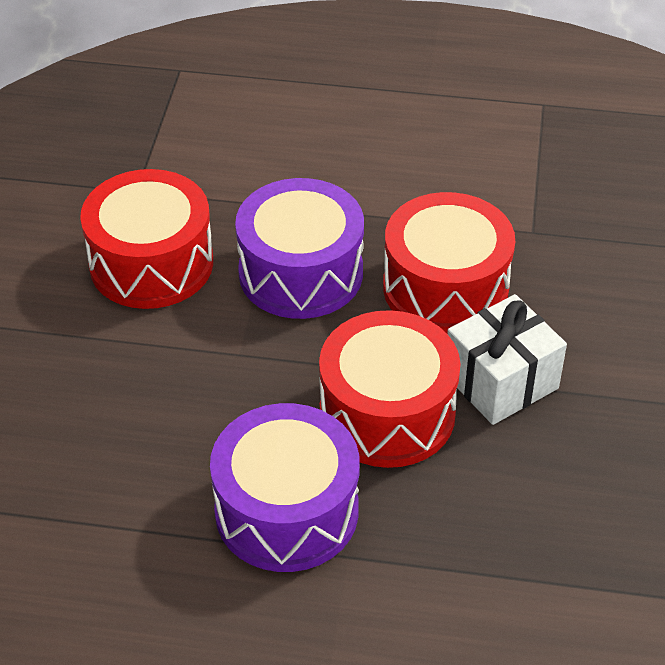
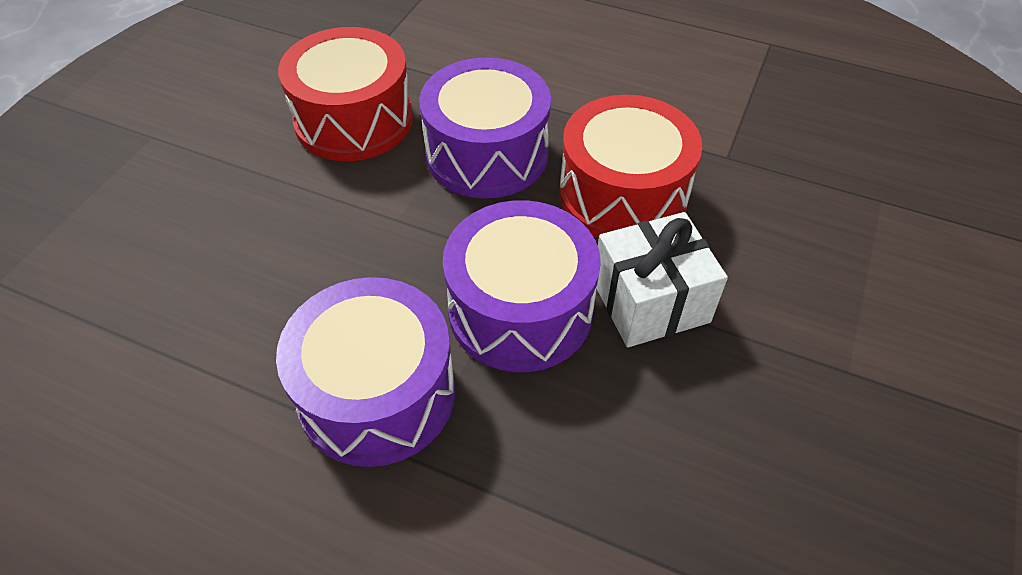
camera: 15 degrees right, 5 degrees up
(387, 413) = (520, 310): red drum -> purple drum

